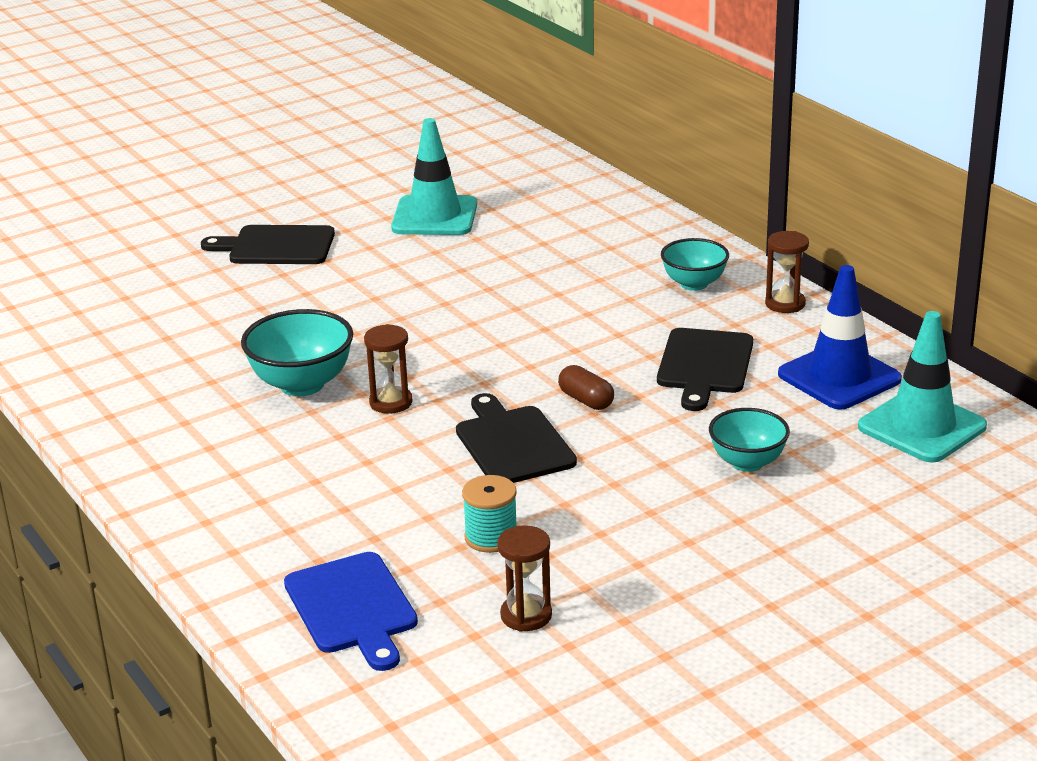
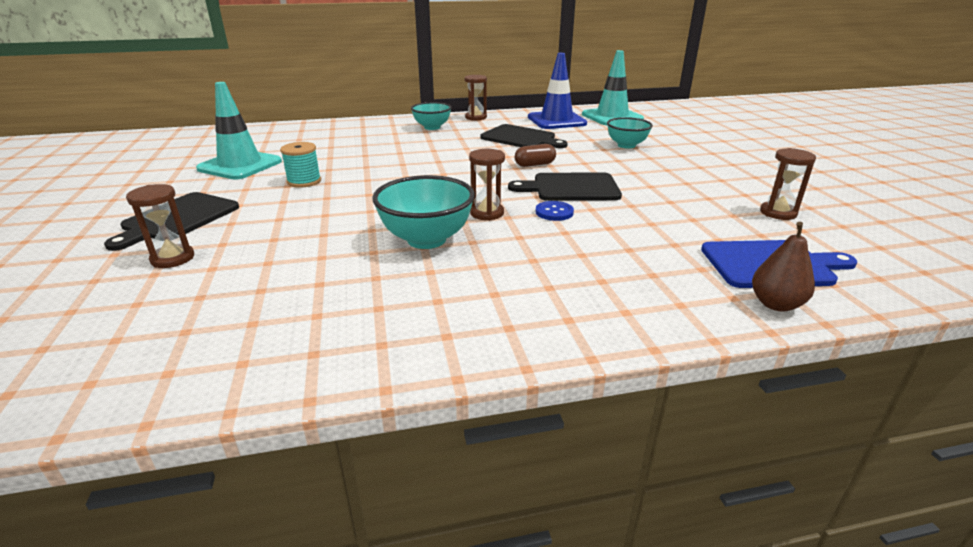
camera: 70 degrees left, 0 degrees up
(200, 279) = (173, 258): none -> brown hourglass
(258, 609) = (775, 304): none -> brown pear
(420, 445) = (554, 212): none -> blue button
(491, 537) = (683, 209): turquoise spool -> turquoise spool (304, 181)

